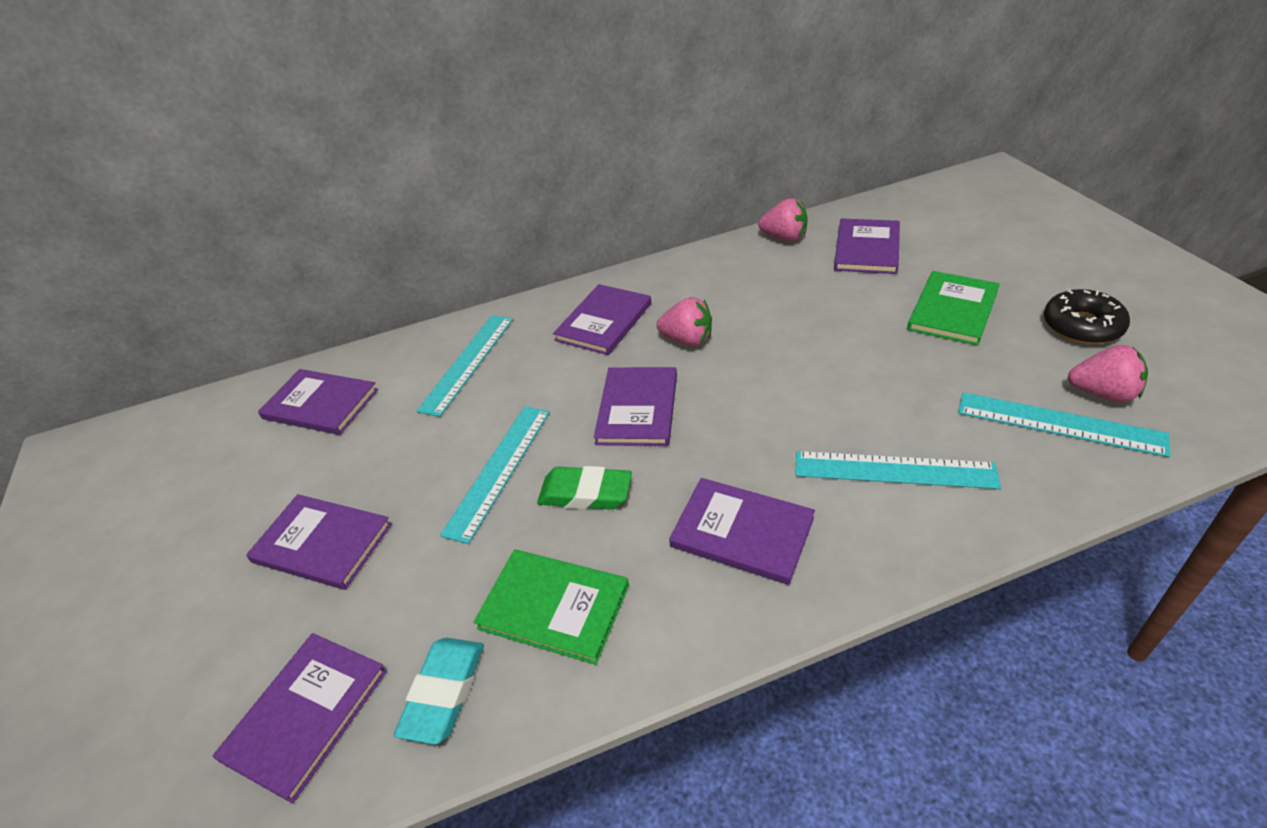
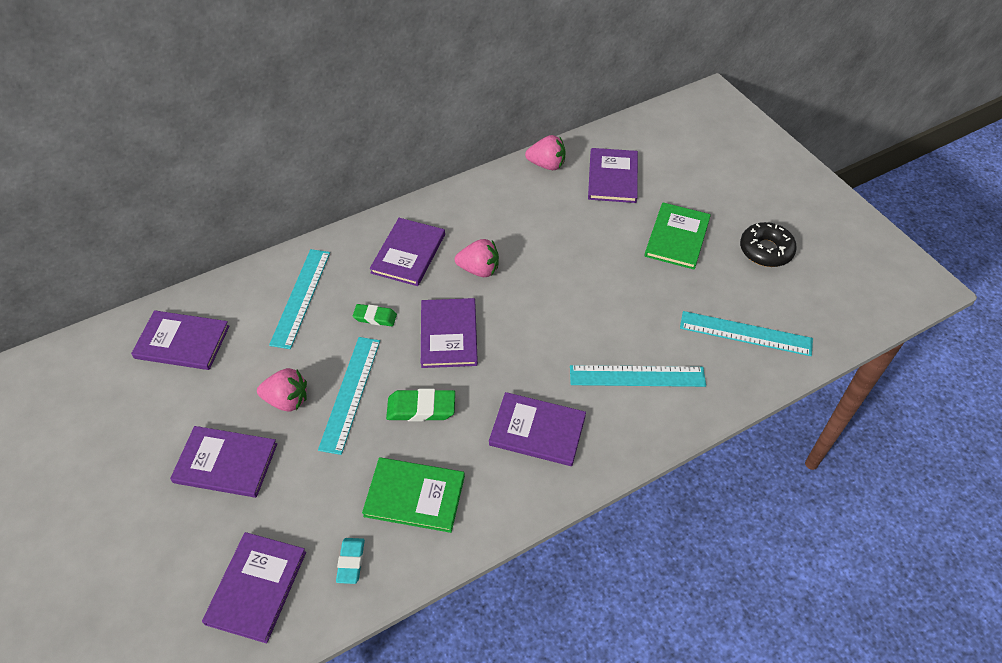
camera: 15 degrees left, 10 degrees up
(444, 692) = (351, 562): turquoise eraser -> turquoise eraser, size x0.65
(549, 386) = (375, 317): none -> green eraser
(1103, 393) = (775, 308): pink strawberry -> pink strawberry (287, 400)

